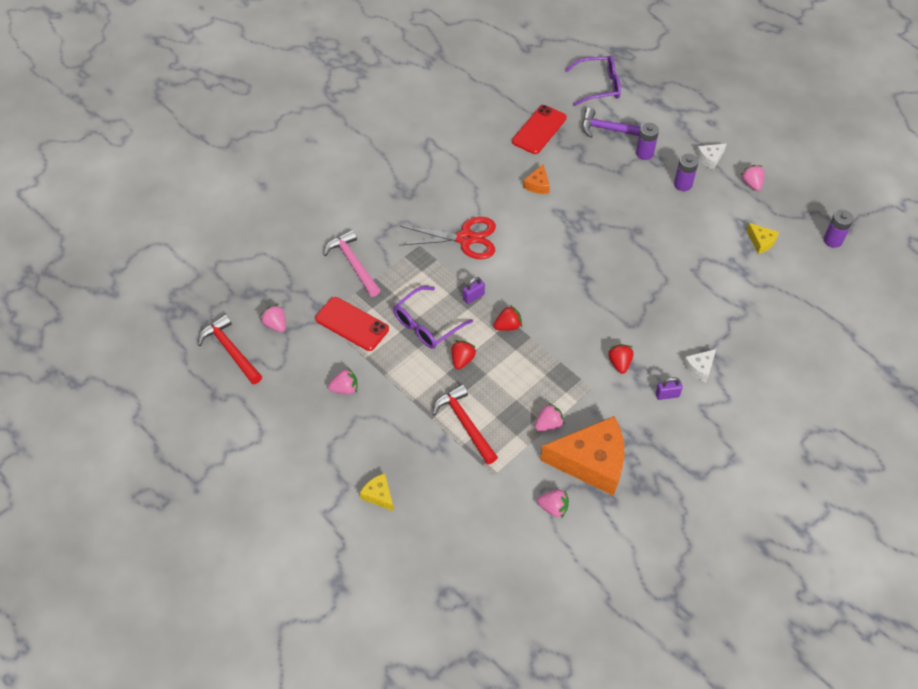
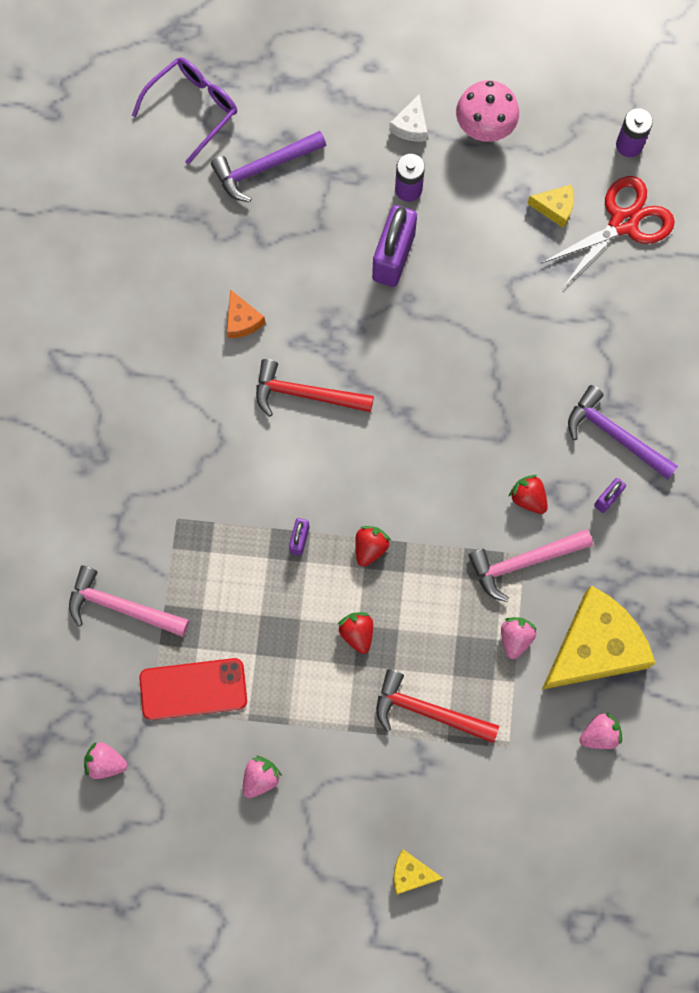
camera: 40 degrees left, 20 degrees up
(230, 350) = (85, 839): red hammer -> red hammer (305, 394)
(427, 324) = (279, 618): purple glasses -> none
(465, 239) = (222, 466): red scissors -> red scissors (623, 222)
(539, 130) = (176, 234): red phone -> none
(588, 392) = (524, 562): none -> pink hammer
(591, 462) = (594, 647): orange cheese -> yellow cheese
(644, 153) = (329, 175): purple battery -> none
(646, 208) = (393, 257): none -> purple padlock
(700, 368) = (615, 435): white cheese -> purple hammer
(751, 184) = (484, 129): pink strawberry -> pink mushroom

